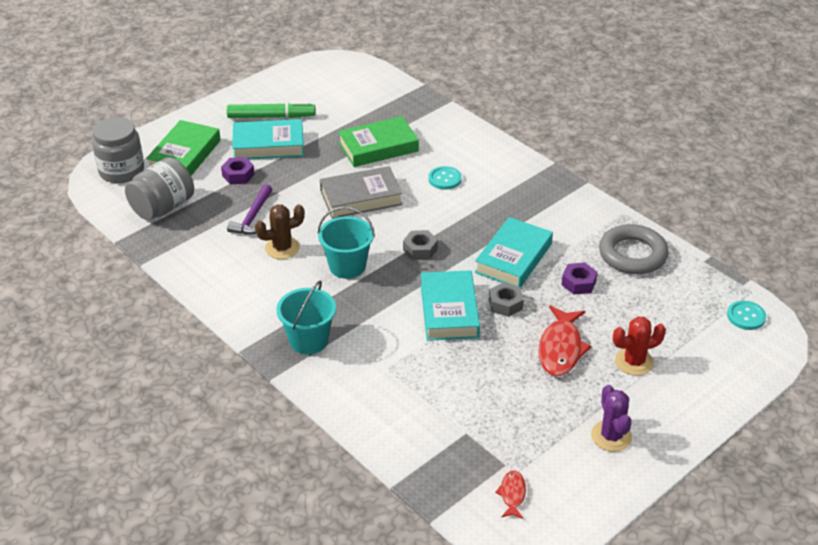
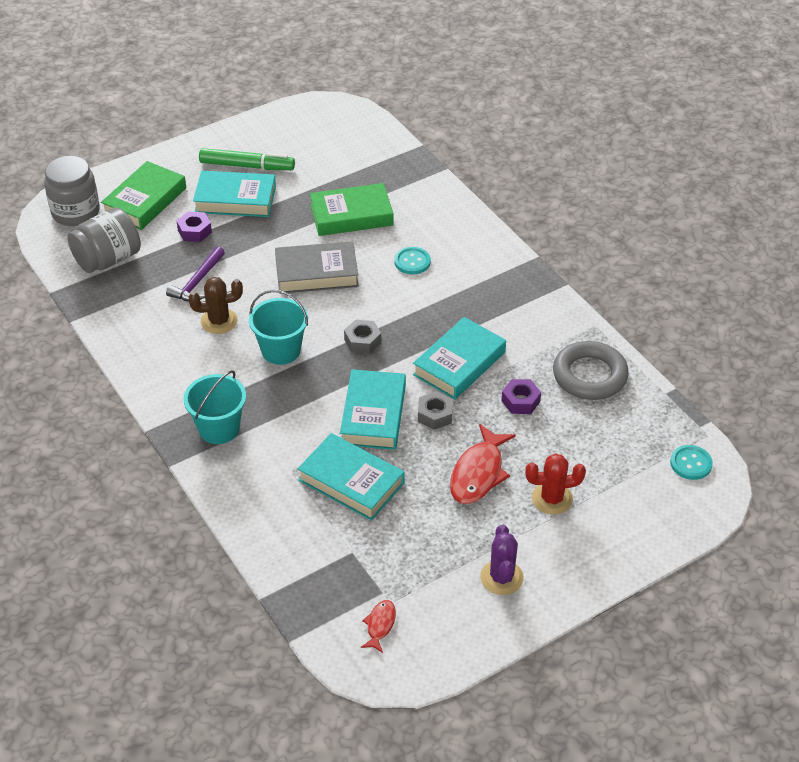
camera: 10 degrees right, 5 degrees up
(446, 371) = (351, 482): none -> turquoise book

